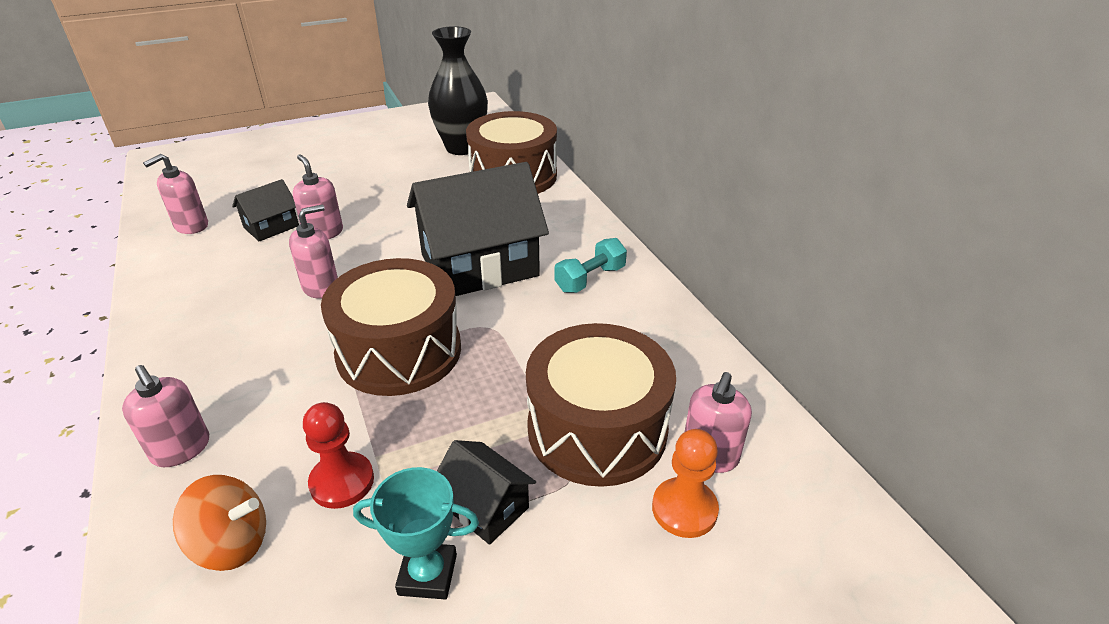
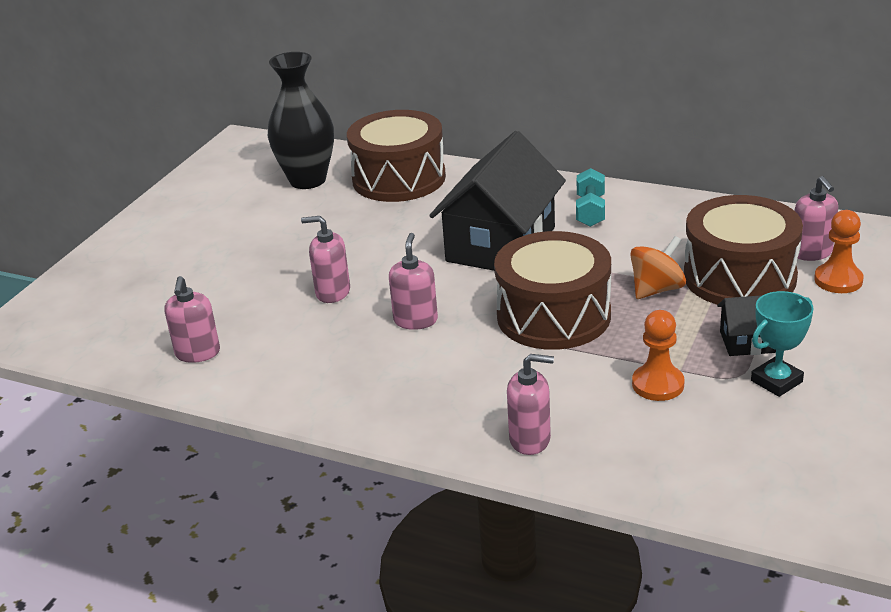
camera: 40 degrees left, 5 degrees down
(232, 543) = (658, 443): orange spinning top -> orange spinning top (656, 289)
(271, 227) = (275, 313): black house -> none
(342, 482) = (658, 384): red pawn -> orange pawn

